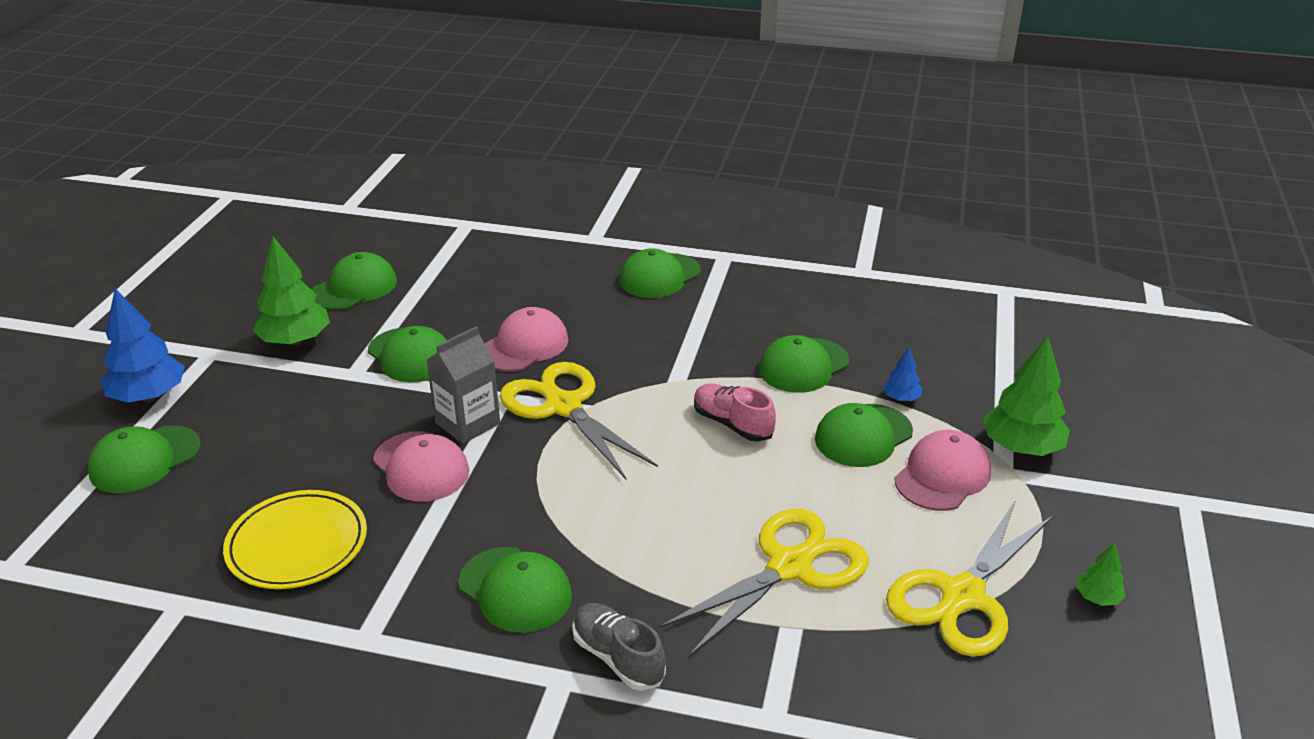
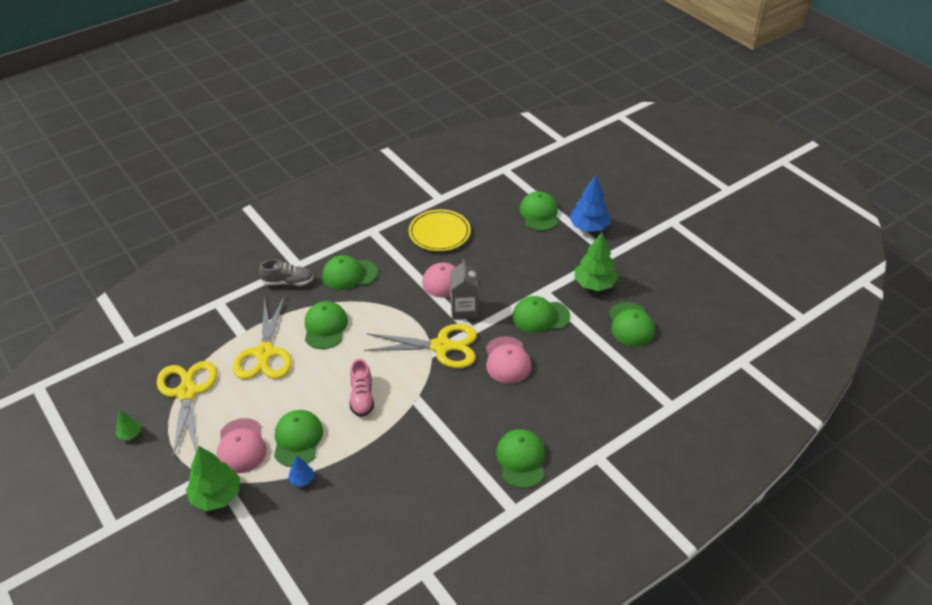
camera: 130 degrees right, 10 degrees up
(732, 424) = (362, 397): pink shoe -> pink shoe turned 90 degrees clockwise
(803, 365) = (371, 460): green cap -> green cap (325, 327)

